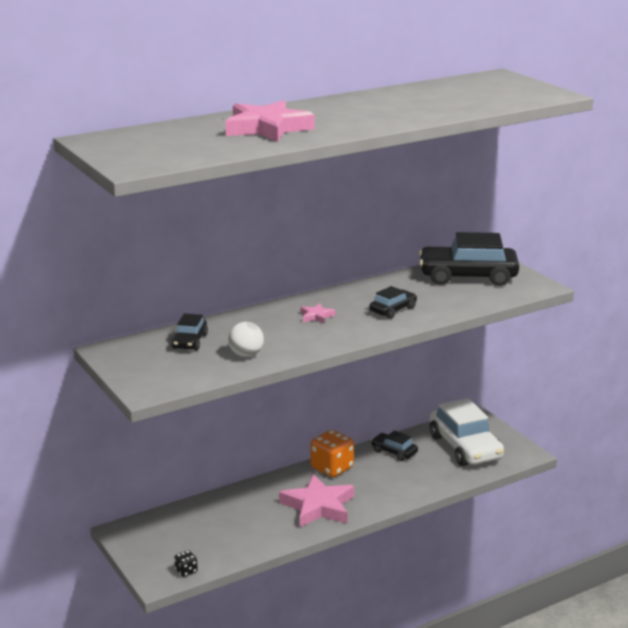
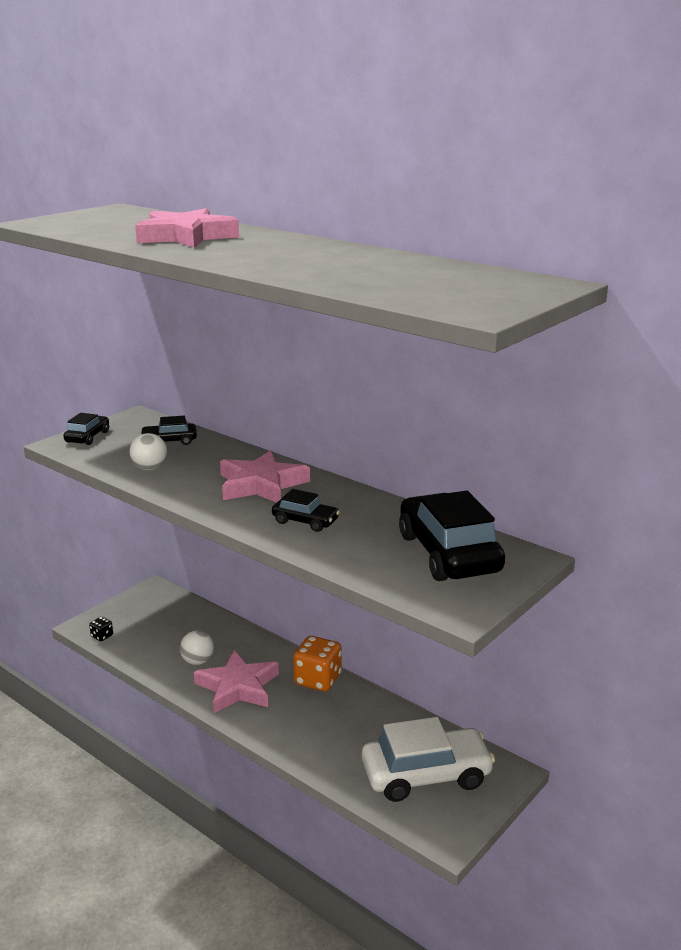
camera: 70 degrees right, 0 degrees up
(267, 521) = (197, 661): none -> white ball
(316, 316) = (261, 484): pink star -> pink star, size x2.25
(394, 452) = (378, 717): black car -> black car (87, 437)
(465, 447) = (426, 775): white car -> white car turned 150 degrees counterclockwise

